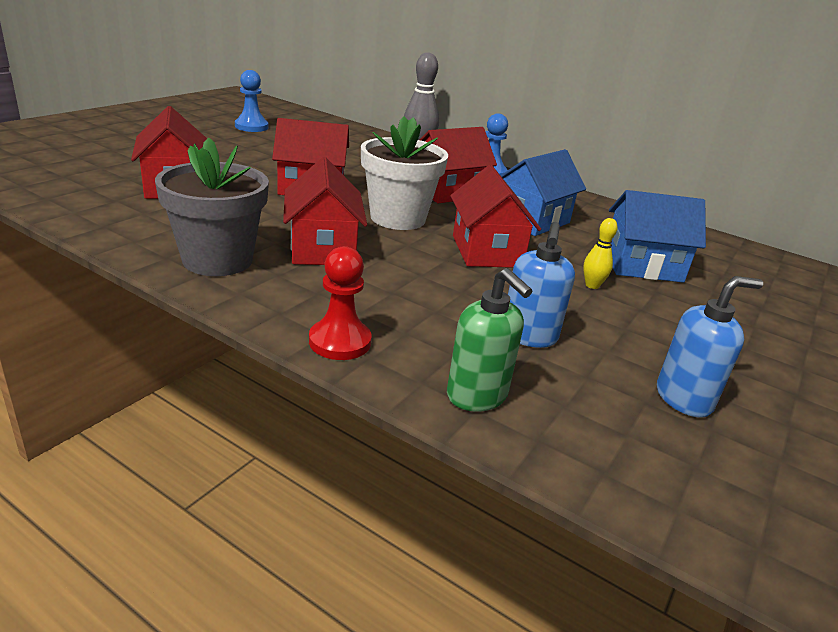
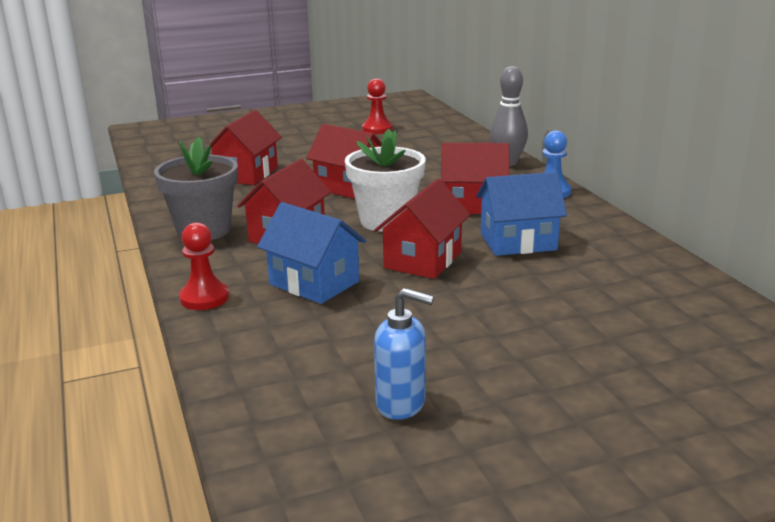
camera: 40 degrees right, 5 degrees down
(251, 127) = (377, 129): blue pawn -> red pawn
(477, 396) = (241, 353): green soap dispenser -> none
(528, 336) = (347, 328): blue soap dispenser -> none
(592, 285) = (477, 306): yellow bowling pin -> none
(642, 266) = (568, 301): blue house -> blue house (314, 283)

